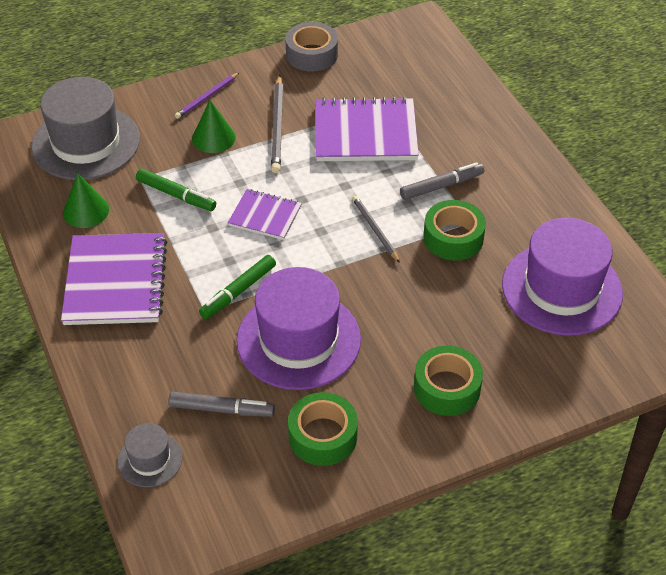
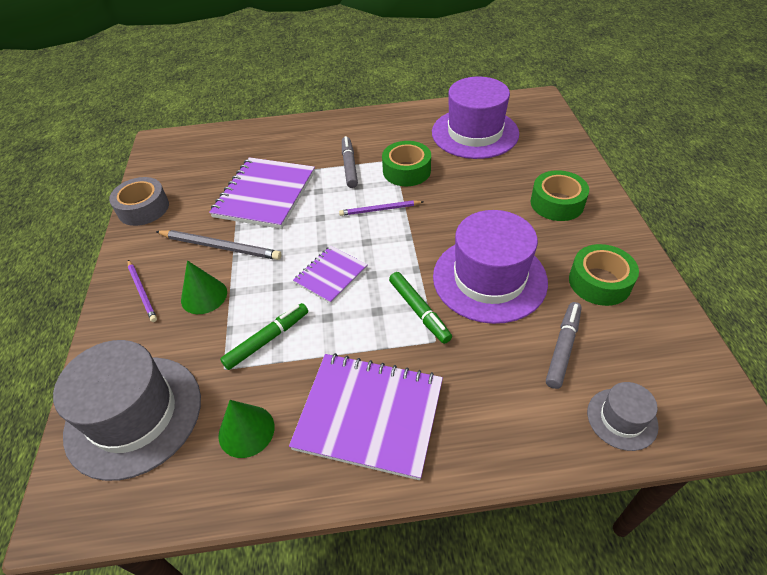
camera: 70 degrees left, 0 degrees up
(375, 230) = (379, 210): grey pencil -> purple pencil

